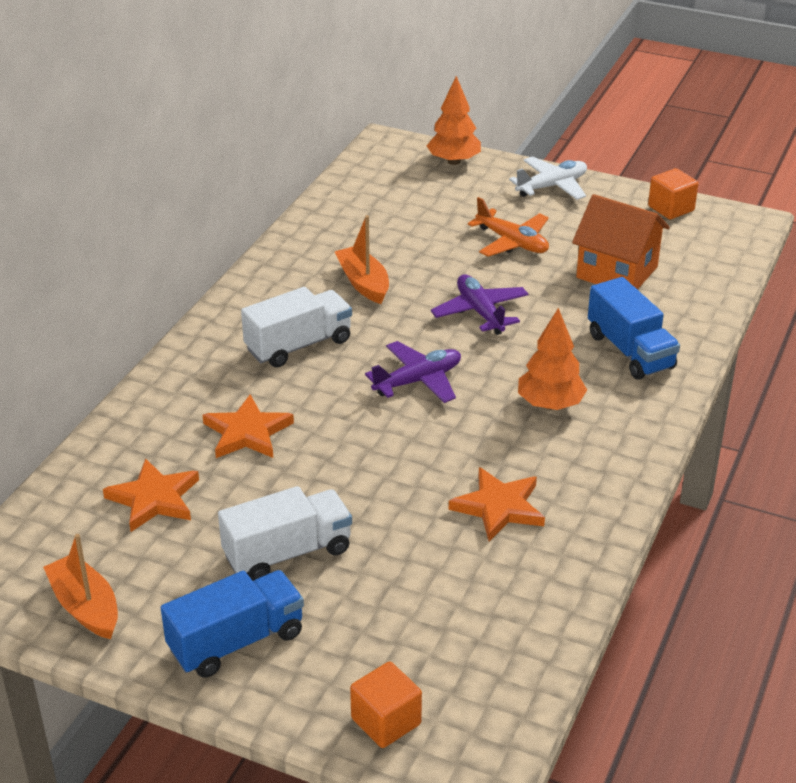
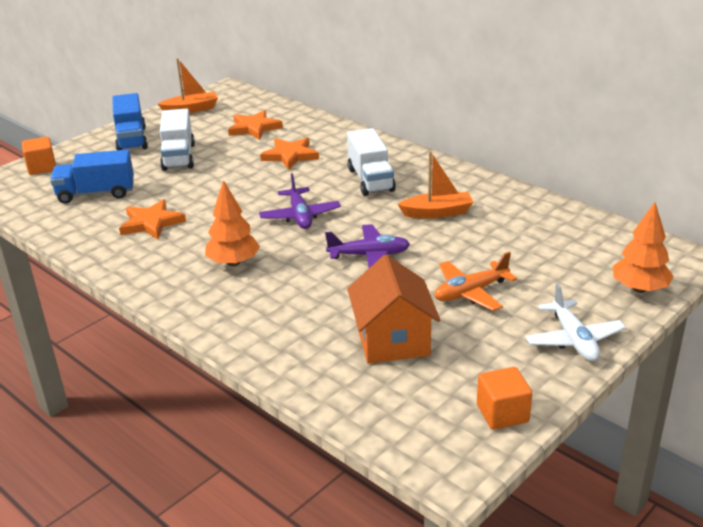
camera: 110 degrees right, 5 degrees down
(617, 272) = (392, 340): orange house -> orange house turned 60 degrees counterclockwise
(630, 351) = (270, 316): blue truck -> blue truck (96, 193)

